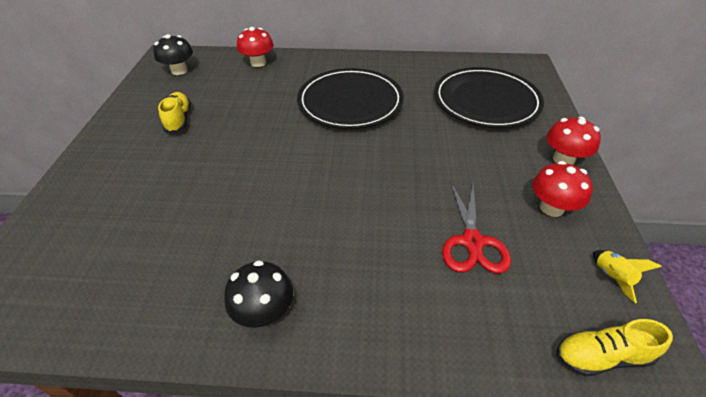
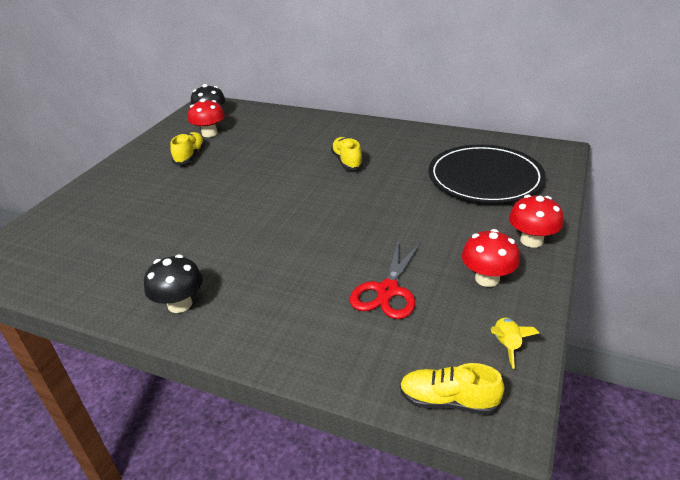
camera: 20 degrees right, 10 degrees down
(258, 63) = (282, 118): red mushroom -> red mushroom (209, 133)
(350, 102) = (347, 161): black plate -> yellow shoe

